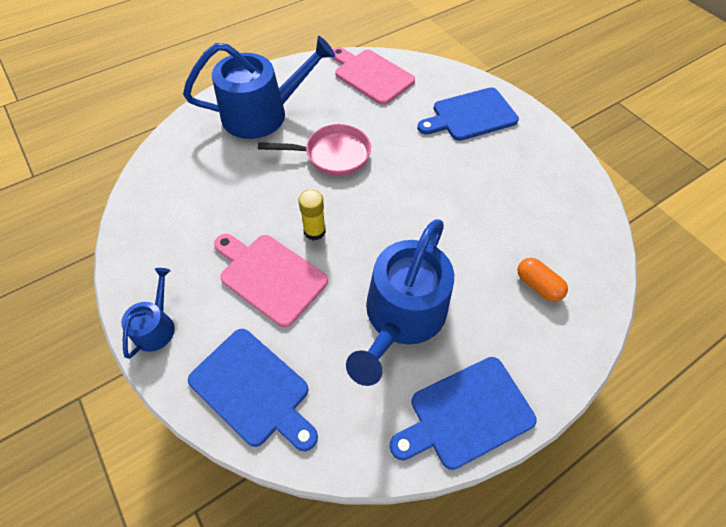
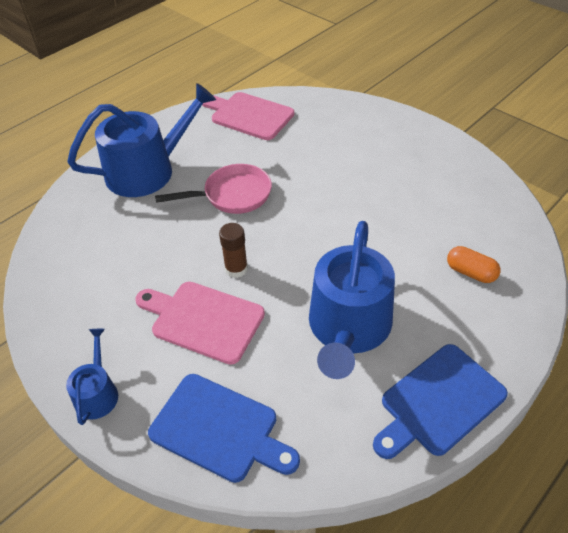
camera: 10 degrees left, 10 degrees down
(314, 231) = (236, 269): yellow glue stick -> brown glue stick
(470, 115) = (359, 134): blue cutting board -> none

